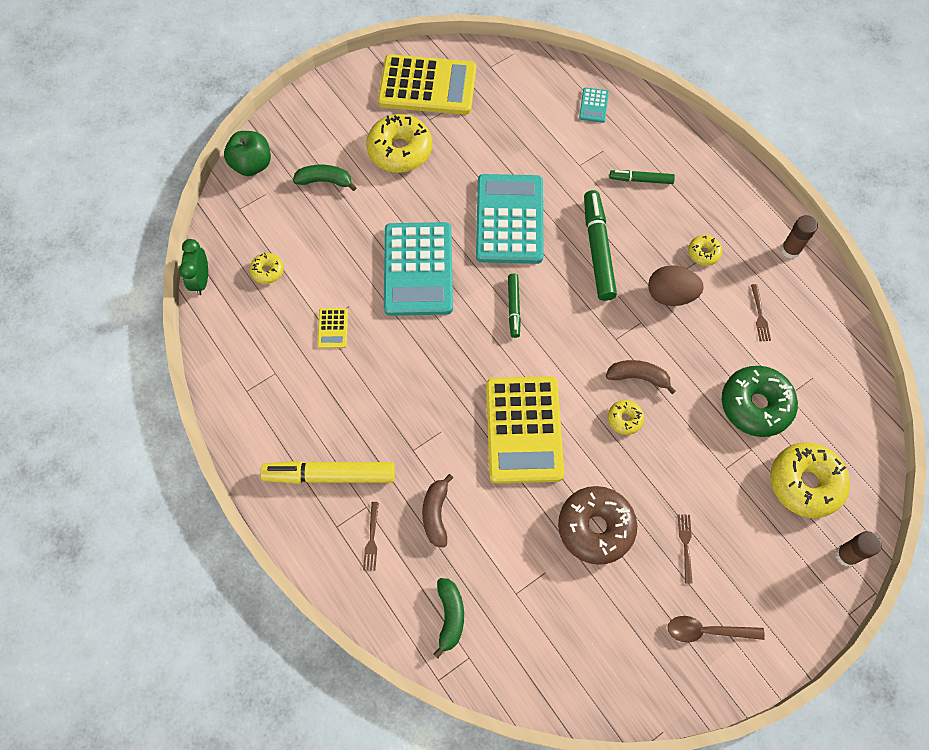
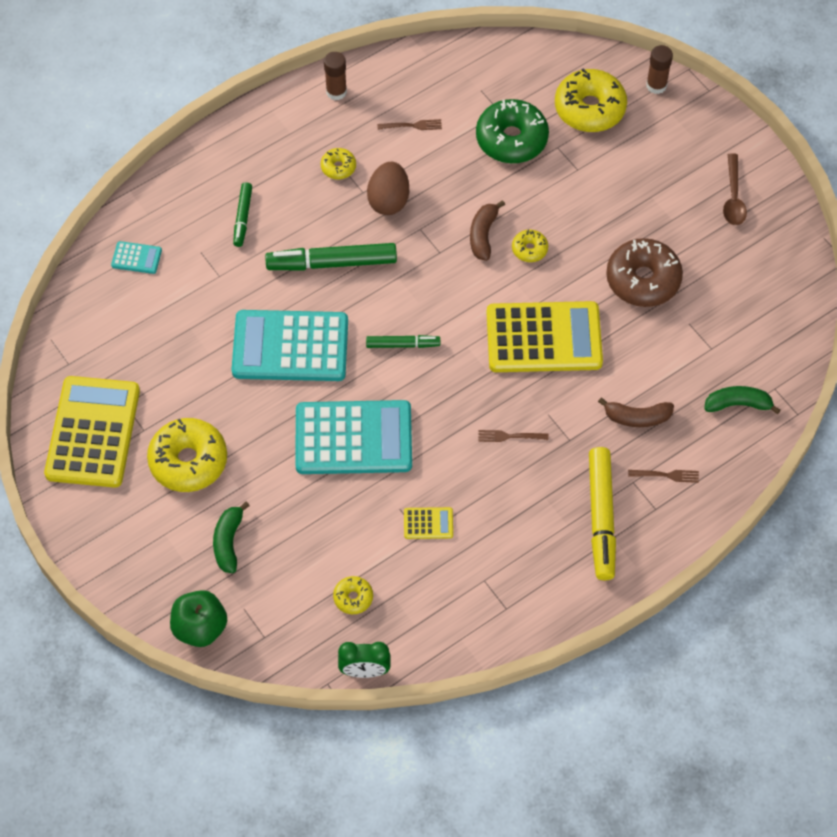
camera: 90 degrees left, 5 degrees down
(685, 545) = (655, 207): brown fork -> brown fork (510, 436)

